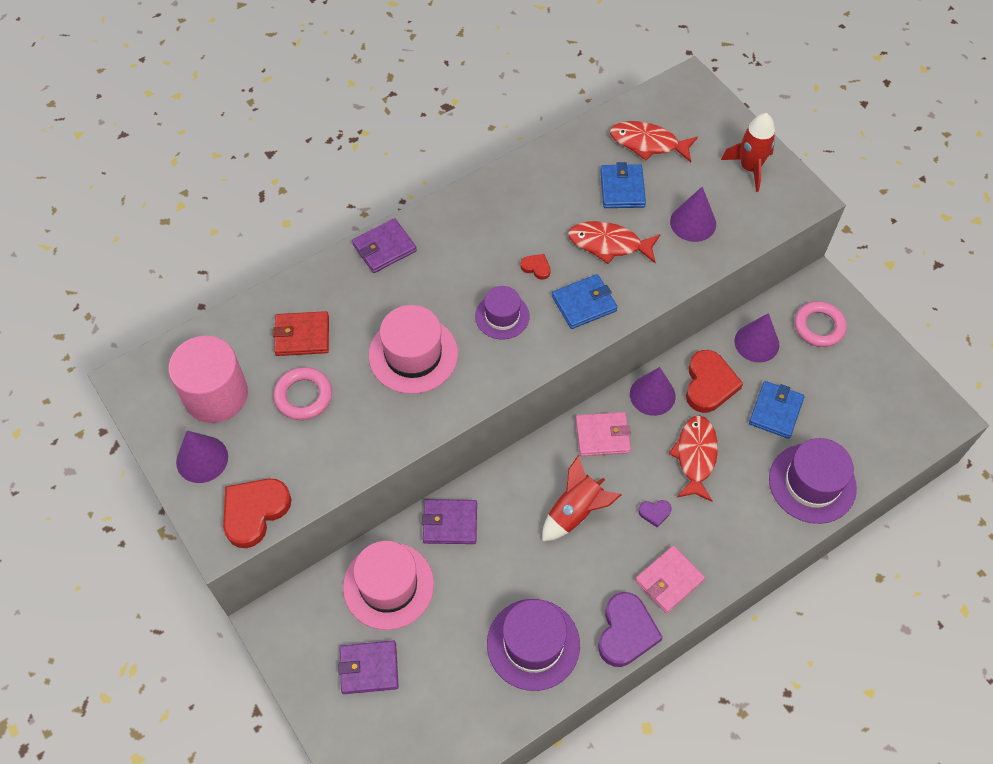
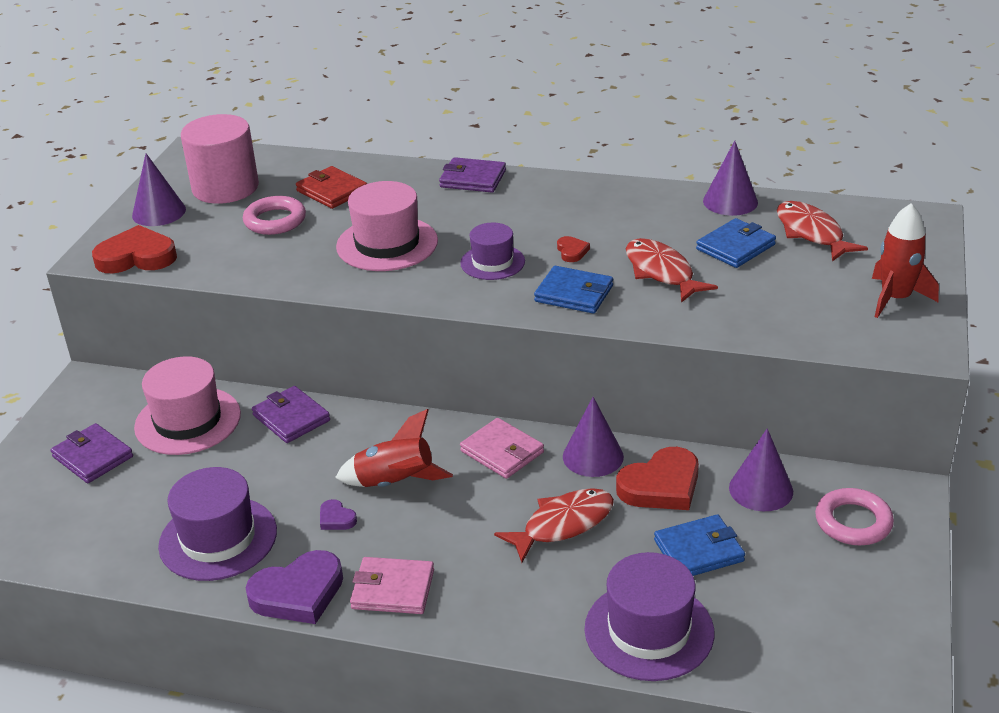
camera: 50 degrees right, 25 degrees down
(654, 513) = (460, 534): purple heart -> purple heart (336, 518)
(693, 222) = (769, 302): purple cone -> purple cone (730, 201)

